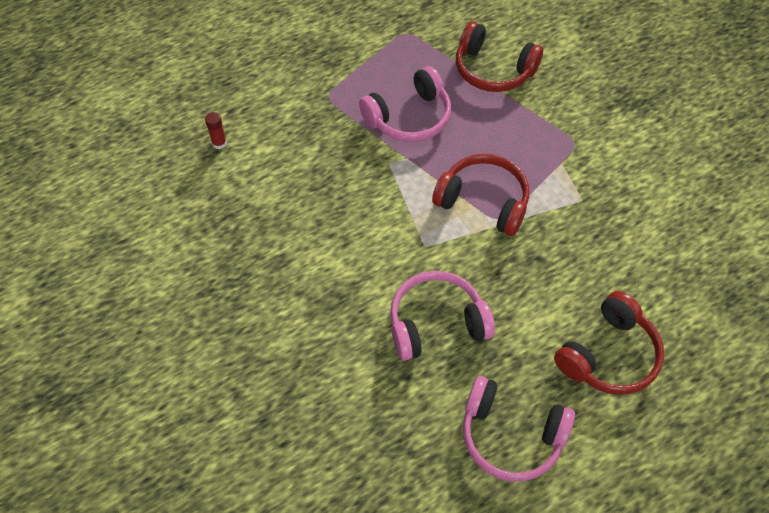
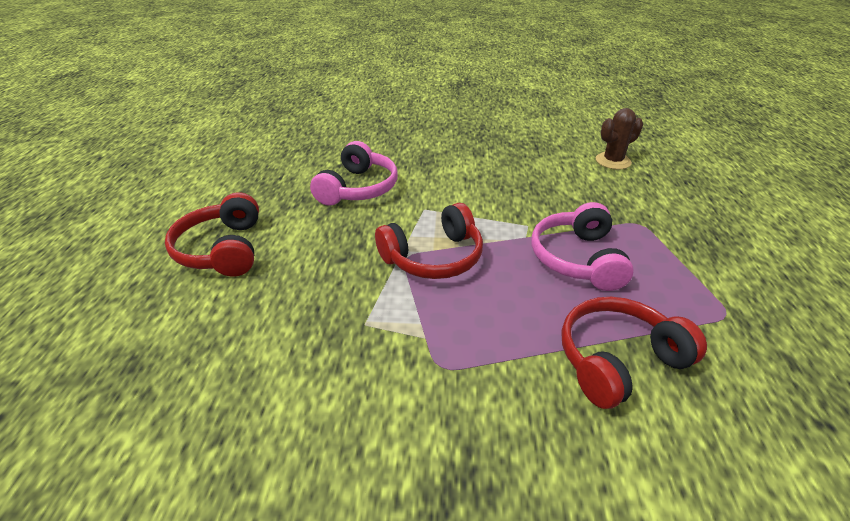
camera: 125 degrees right, 20 degrees down
(219, 143) = (613, 161): red glue stick -> brown cactus
(511, 435) = (249, 183): pink headphones -> none

